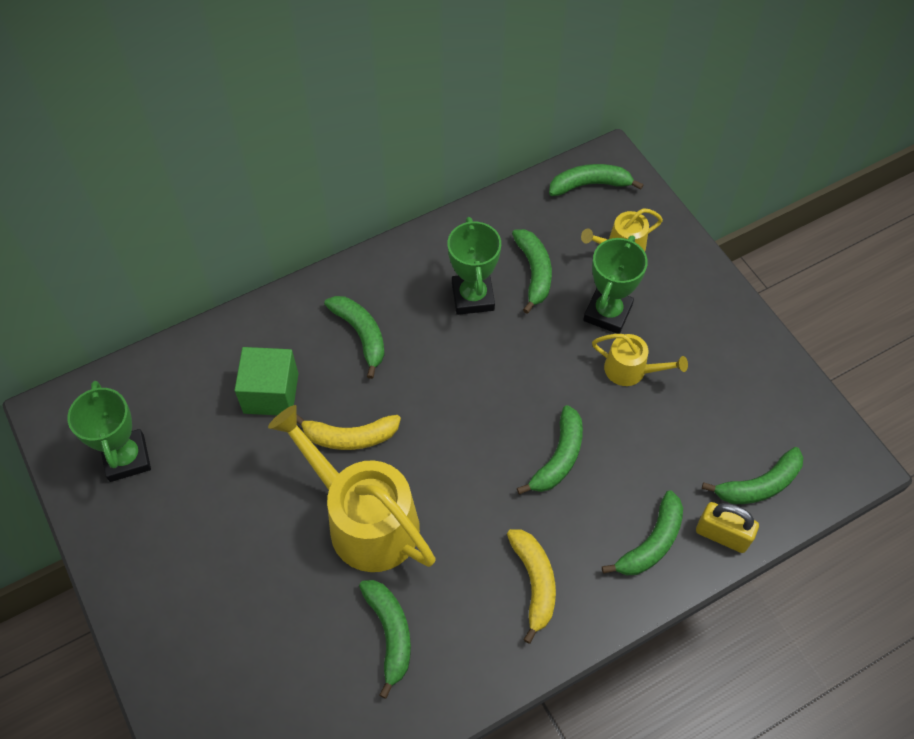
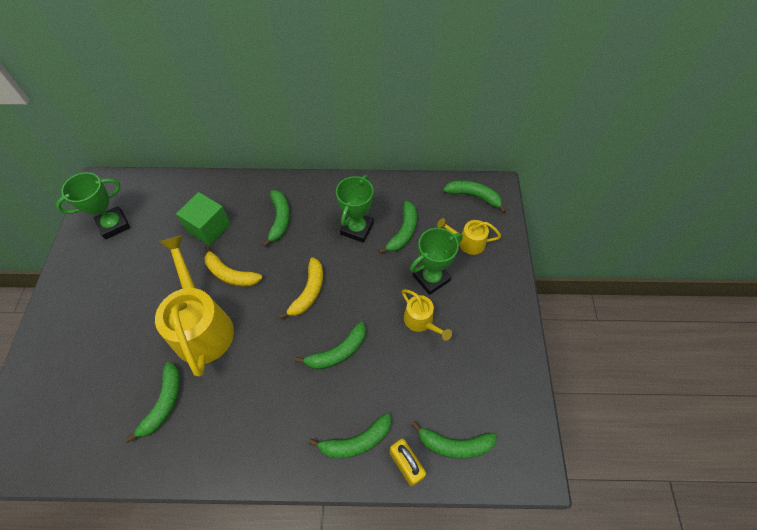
camera: 30 degrees right, 0 degrees up
(127, 458) = (114, 225): green trophy -> green trophy turned 45 degrees clockwise
(534, 583) = (266, 423): yellow banana -> yellow banana (308, 292)

